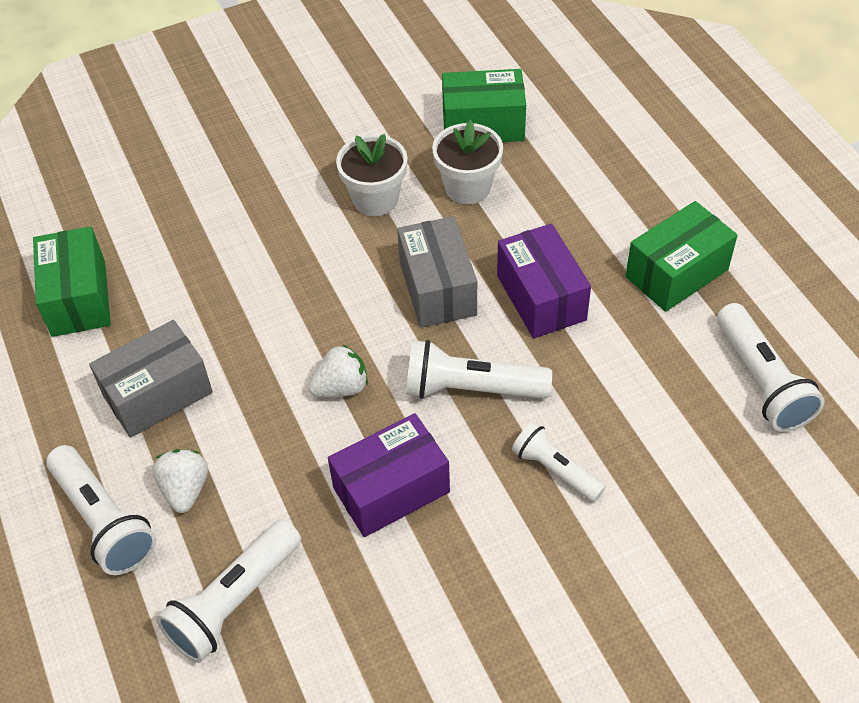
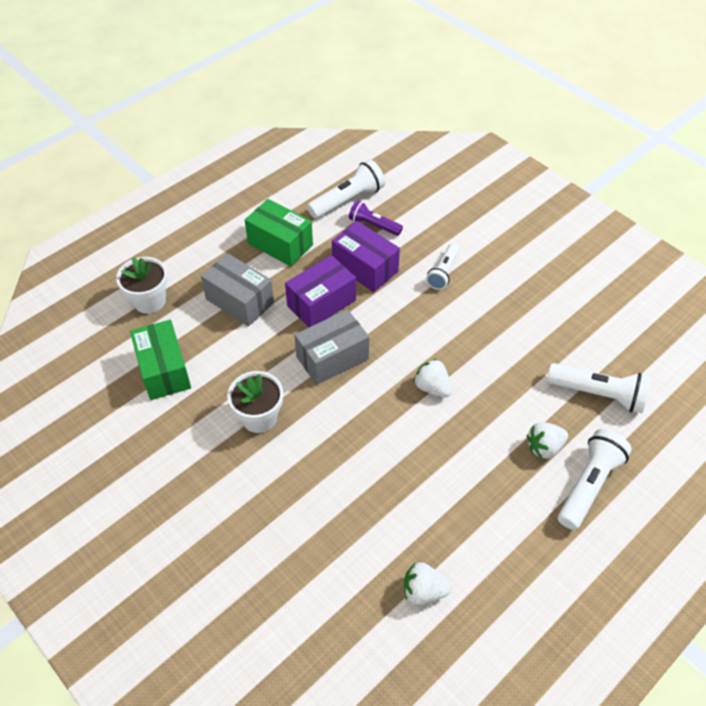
camera: 110 degrees left, 0 degrees up
(78, 298) = (423, 591): green box -> white strawberry
(158, 394) = (484, 494): grey box -> grey box (239, 301)
(391, 490) = (491, 341): purple box -> purple box (365, 268)
(467, 187) = (233, 364): white flower pot -> white flower pot (149, 301)
(471, 388) = (405, 321): white flashlight -> none
(690, 402) = (374, 225): none -> purple flashlight

